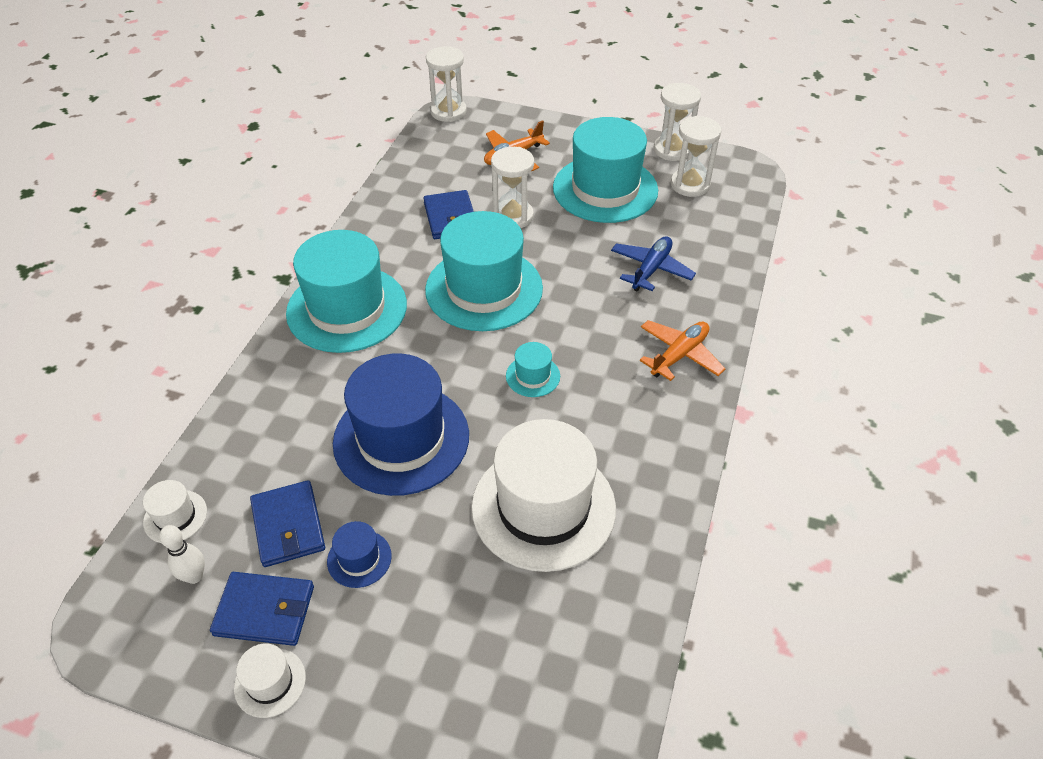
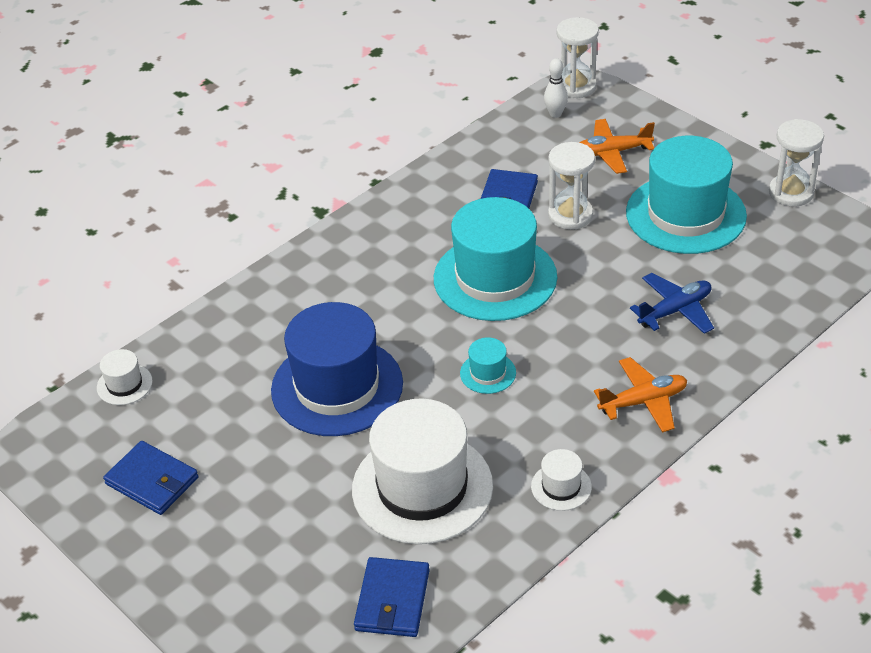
camera: 30 degrees right, 5 degrees down
(194, 576) = (115, 435): white bowling pin -> white bowling pin (555, 114)
(270, 682) = (128, 533): white hat -> white hat (561, 487)
(288, 526) = (205, 424): blue wallet -> blue wallet (392, 600)
(347, 308) = (358, 257): turquoise hat -> none
(359, 558) = (245, 470): blue hat -> none
(690, 185) = (783, 236): white hourglass -> none

